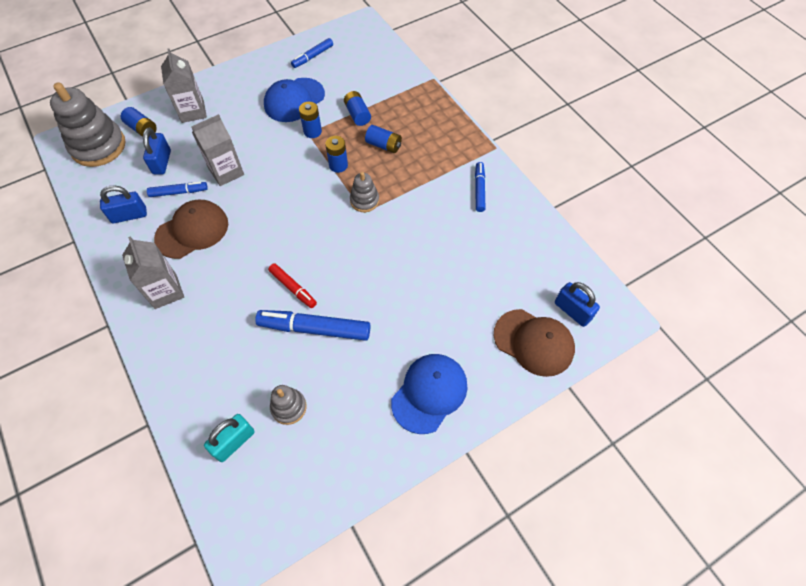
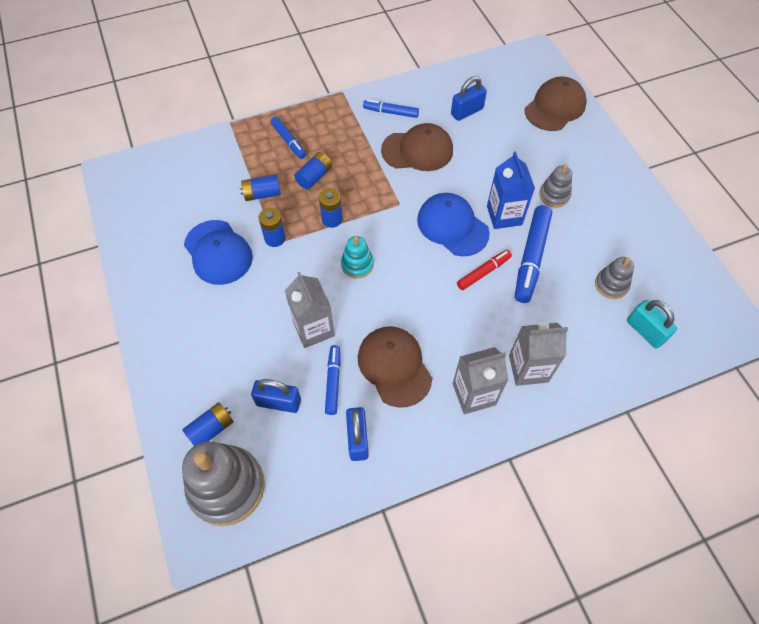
camera: 80 degrees left, 0 degrees up
(192, 111) = (199, 366): grey carton -> grey carton (528, 368)
(292, 190) = (357, 264): none -> turquoise stacking toy
(313, 56) = (149, 227): blue marker -> blue marker (288, 141)
(364, 200) = (385, 202): grey stacking toy -> grey stacking toy (554, 195)
(364, 301) = (504, 215): none -> blue carton
(429, 393) = (599, 181): blue cap -> blue cap (452, 226)
(434, 218) = (417, 150): none -> brown cap
(572, 311) = (528, 78): blue padlock -> blue padlock (467, 111)

